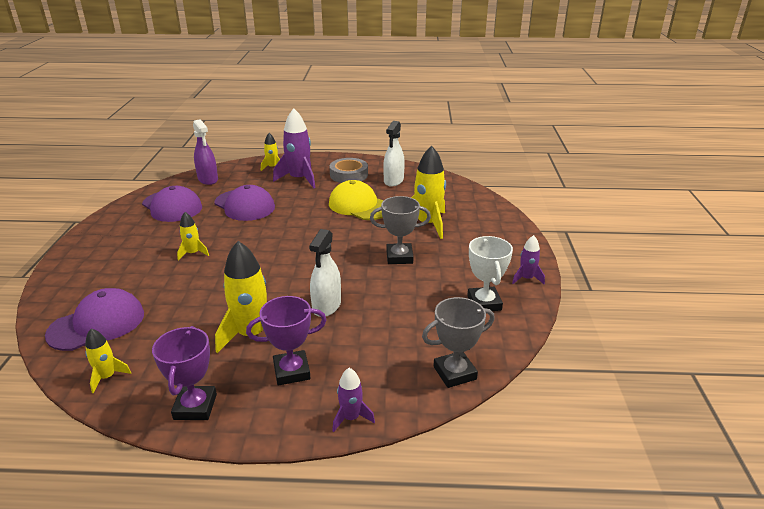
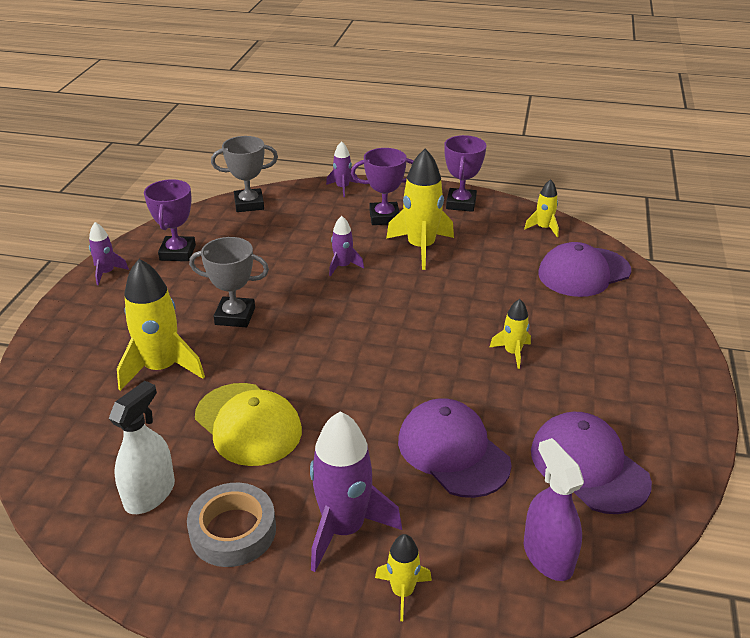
camera: 170 degrees left, 5 degrees up
(326, 306) = (343, 266): white spray bottle -> purple rocket
(484, 303) = (177, 253): white trophy -> purple trophy

